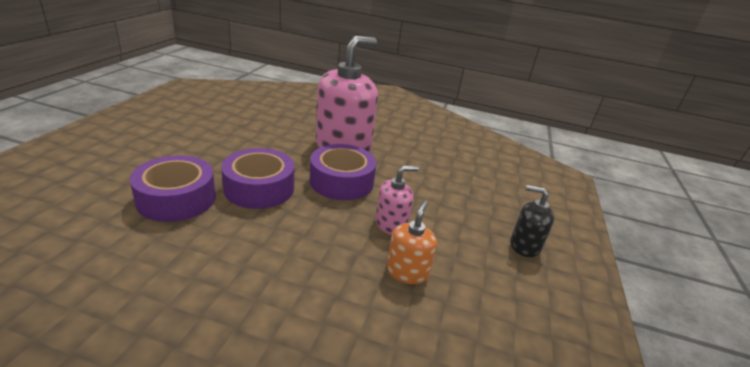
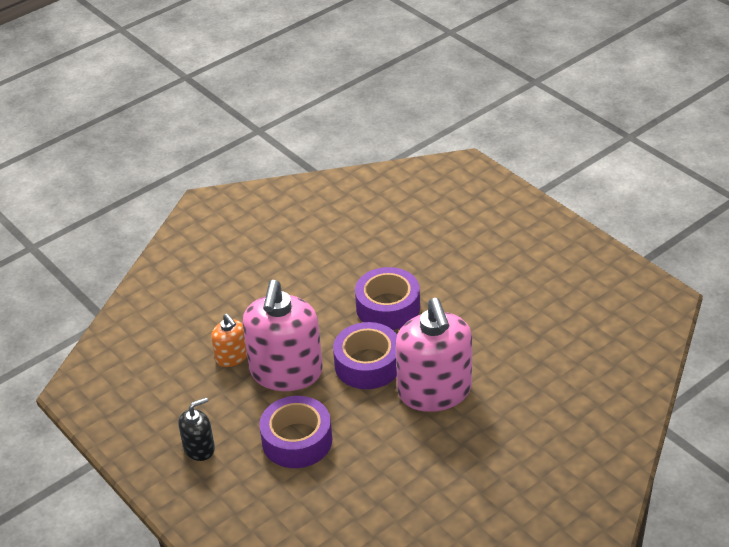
camera: 130 degrees right, 10 degrees up
(176, 199) = (399, 260): purple tape -> purple tape (297, 440)
(391, 224) = (286, 372): pink soap dispenser -> pink soap dispenser, size x2.07

